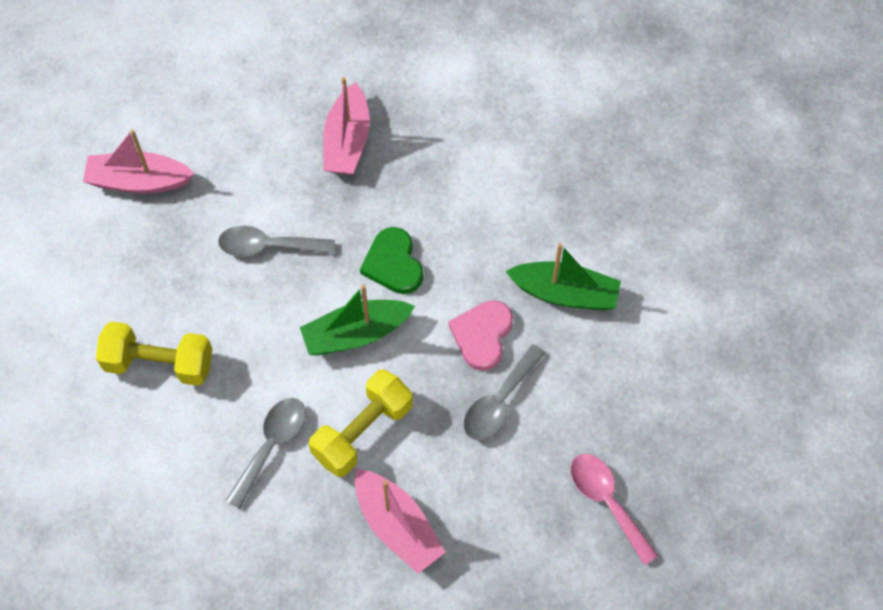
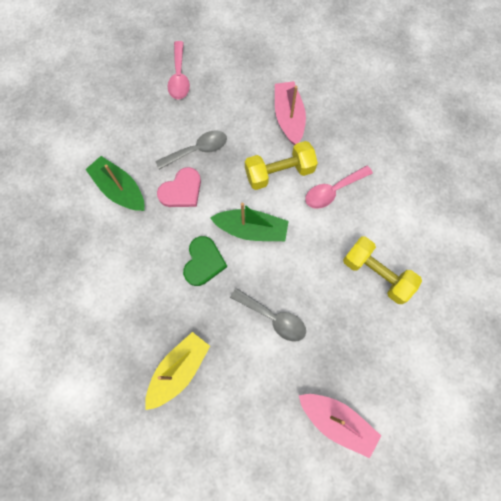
camera: 150 degrees left, 10 degrees up
(271, 445) = (333, 191): grey spoon -> pink spoon
(347, 141) = (179, 370): pink boat -> yellow boat

